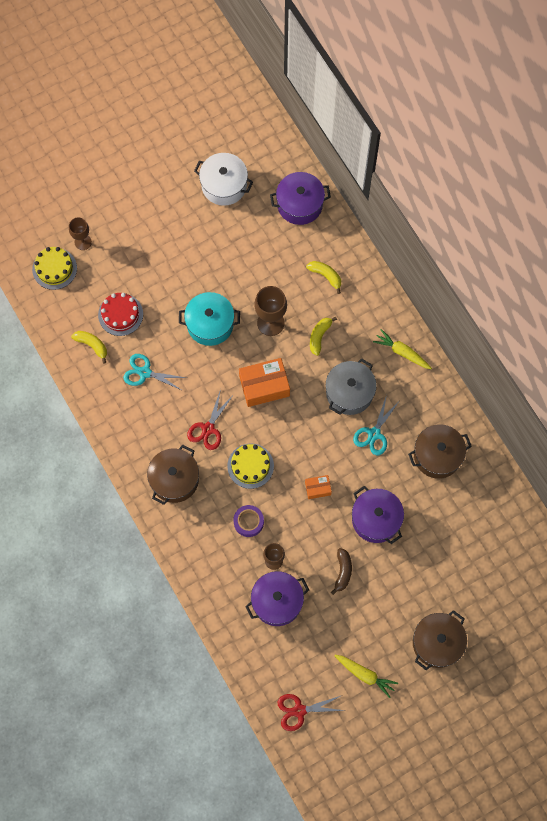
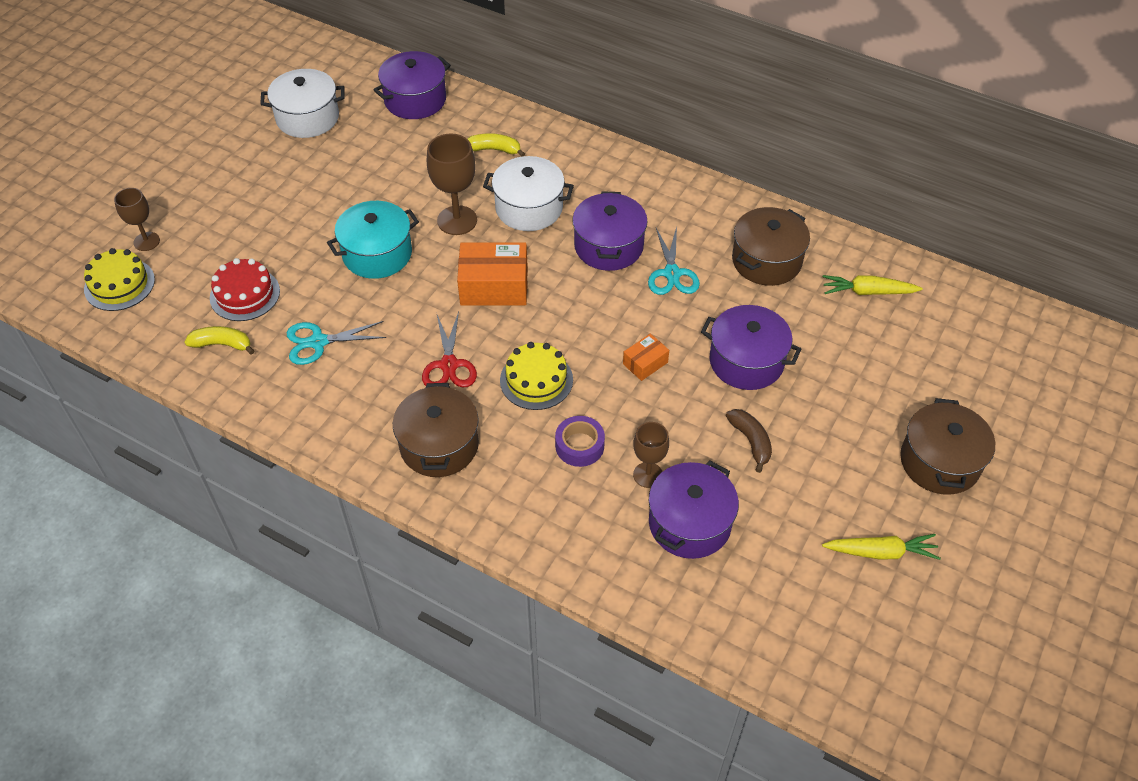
camera: 30 degrees left, 20 degrees down
(264, 386) = (494, 286): orange box -> orange box turned 45 degrees clockwise
(299, 710) = (829, 651): red scissors -> none
(319, 336) = (529, 208): yellow banana -> white pot
(349, 392) = (608, 246): grey pot -> purple pot
(402, 352) = (642, 181): yellow carrot -> yellow carrot (867, 292)

